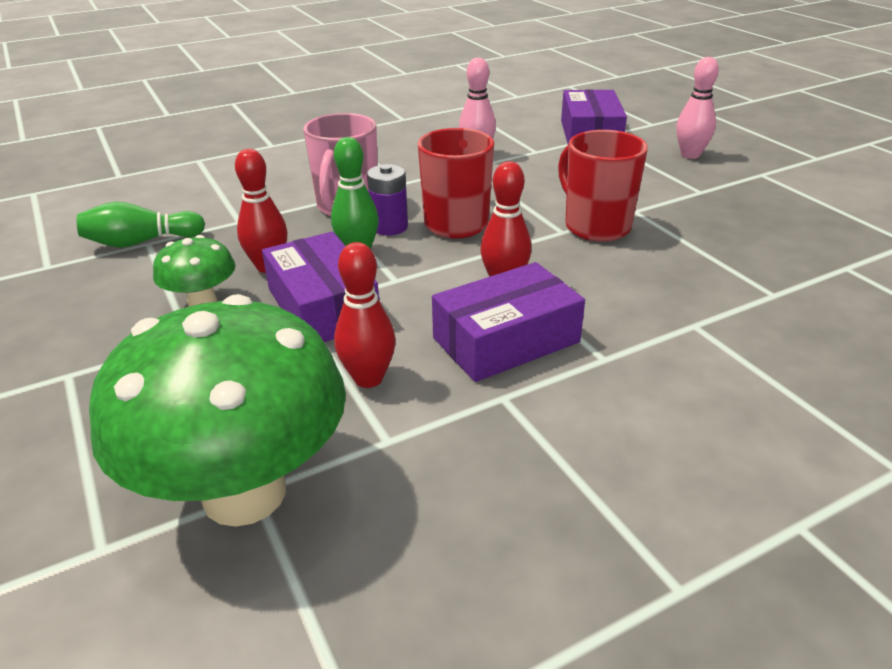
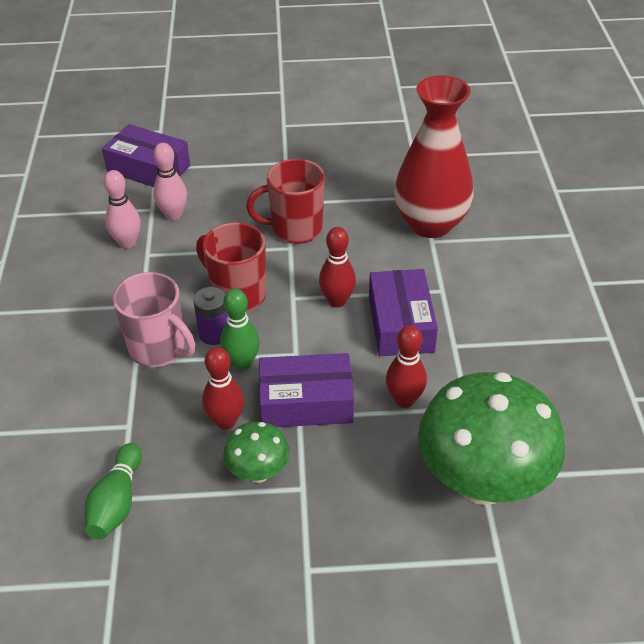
camera: 65 degrees left, 10 degrees up
(690, 155) = (229, 139): pink bowling pin -> pink bowling pin (173, 215)
(727, 315) = (430, 224): none -> red vase

